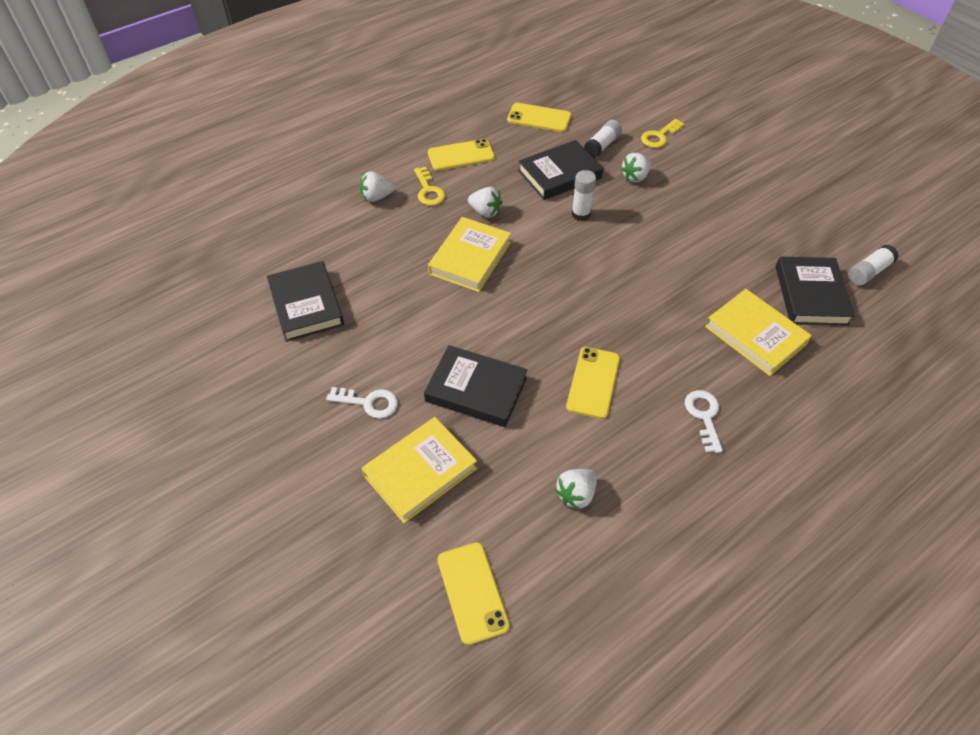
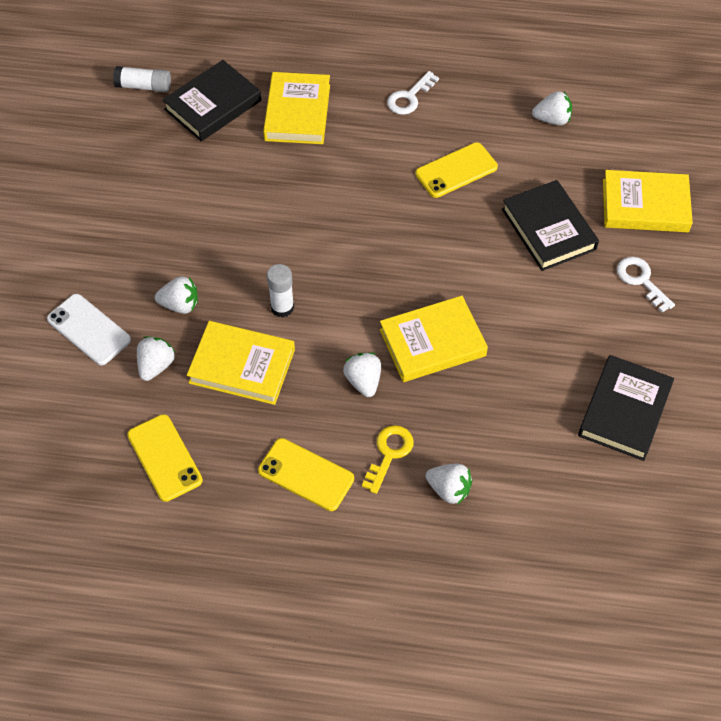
camera: 135 degrees left, 5 degrees up
(473, 592) = (673, 120): yellow phone -> none
(559, 174) = (242, 366): black book -> yellow book
(602, 145) = (156, 366): white glue stick -> white strawberry
(659, 136) = (89, 330): yellow key -> white phone

